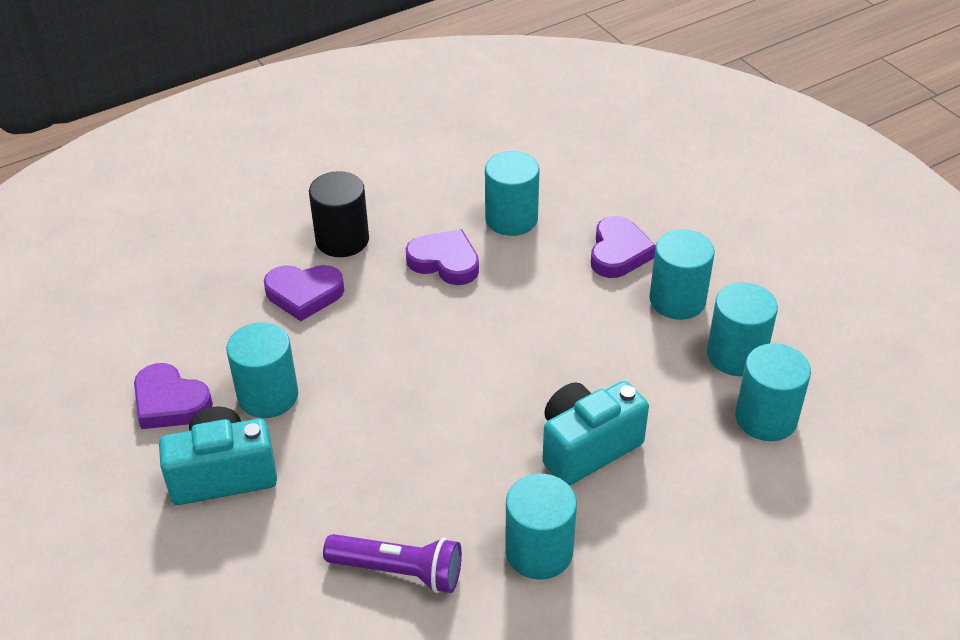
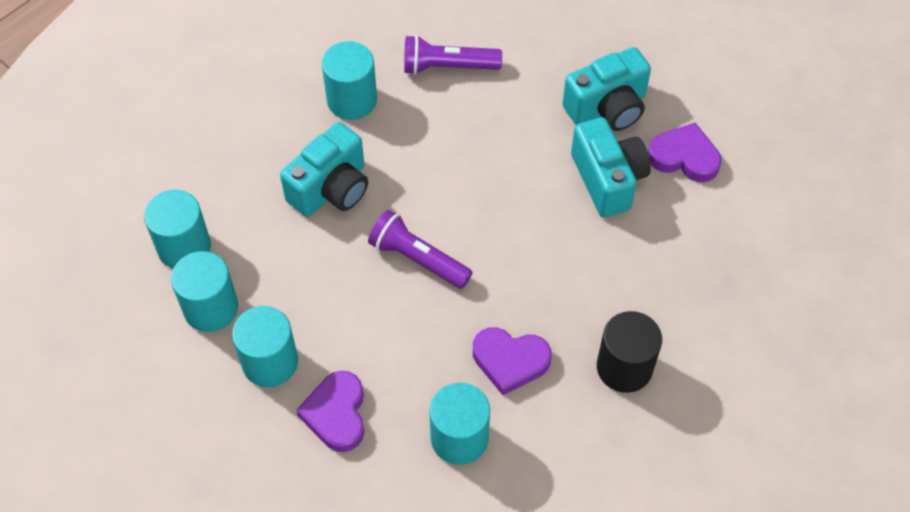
camera: 165 degrees right, 15 degrees up
(268, 396) = (608, 179): turquoise cylinder -> turquoise camera
(304, 294) = (629, 290): purple heart -> none
(507, 359) = (418, 259): none -> purple flashlight

